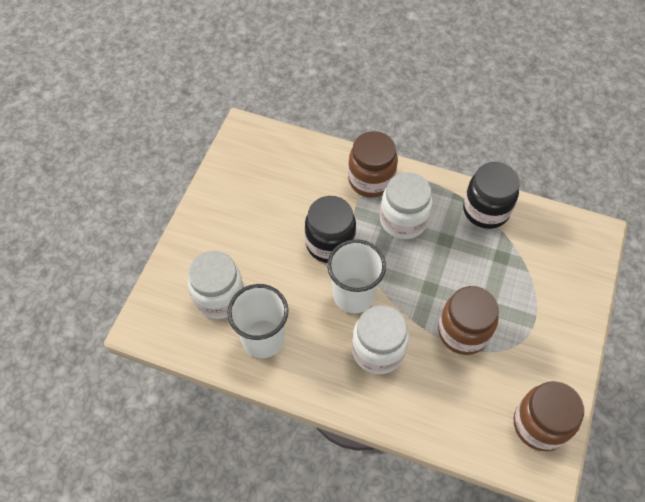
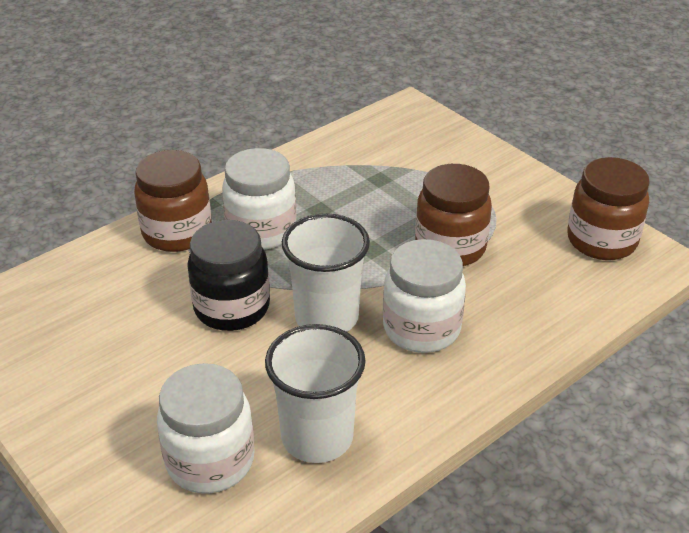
camera: 60 degrees left, 20 degrees down
(486, 210) = (310, 164): black jar -> none

